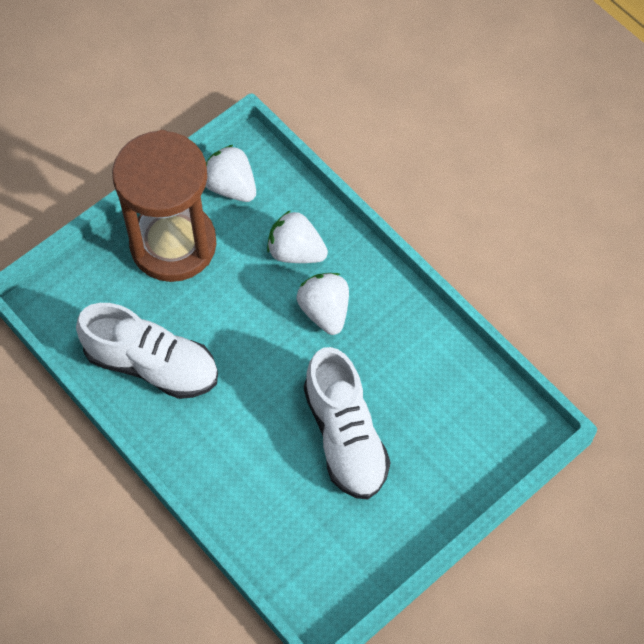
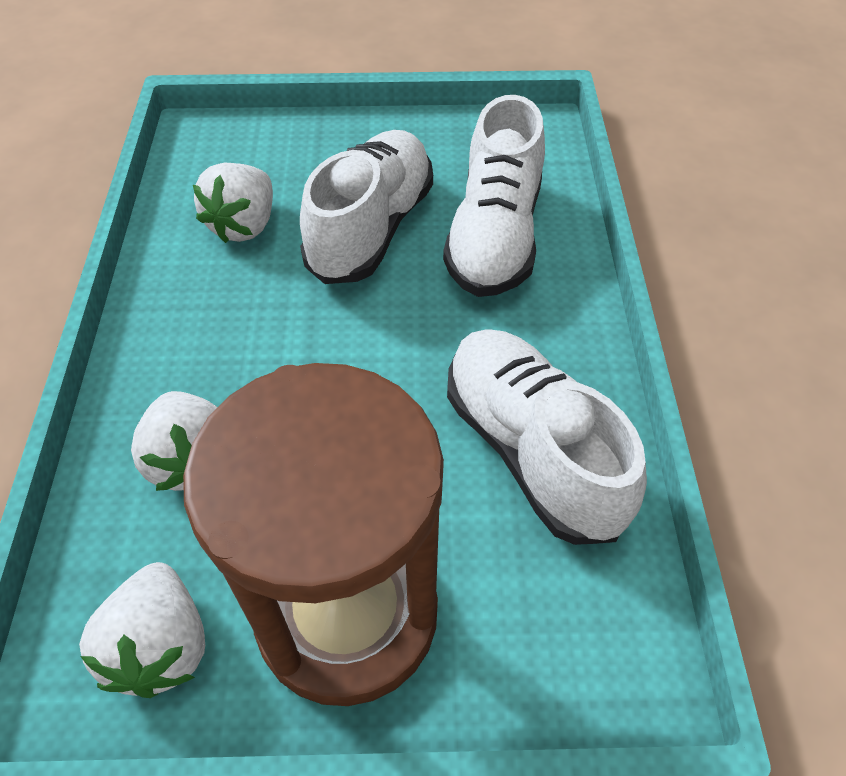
camera: 140 degrees left, 10 degrees down
(271, 484) = (494, 237): none -> white shoe
(325, 311) = (247, 359): white strawberry -> white strawberry (244, 225)

